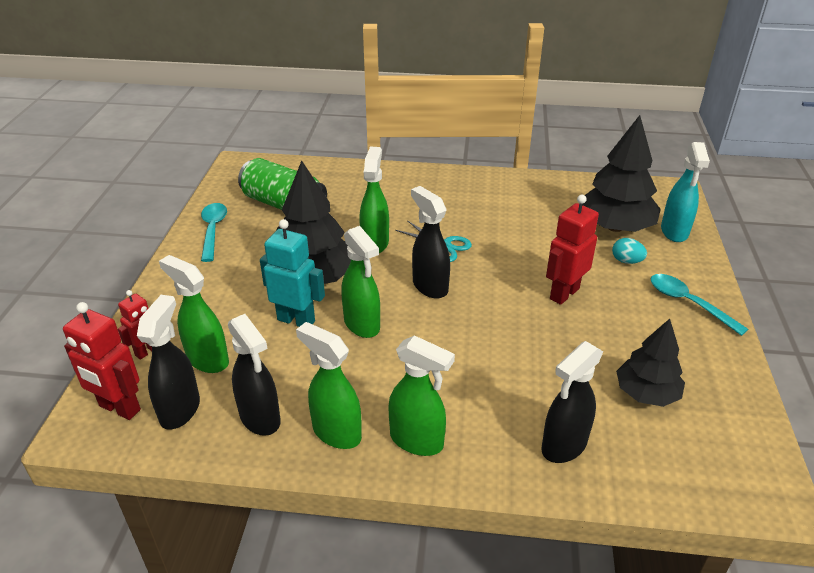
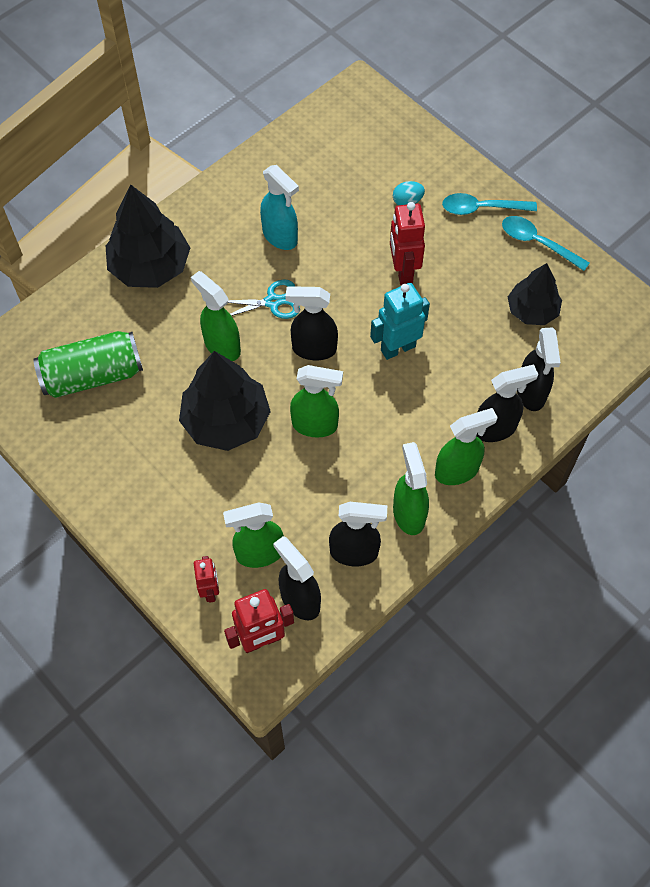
camera: 50 degrees left, 25 degrees up
(213, 230) = (78, 455): turquoise spoon -> turquoise spoon (538, 243)
(296, 320) = (268, 465): turquoise robot -> turquoise robot (397, 348)
(336, 432) = (408, 513): green spray bottle -> green spray bottle turned 90 degrees clockwise
(493, 442) = (495, 428): none -> black spray bottle
(615, 227) = (363, 170): black tree -> black tree (150, 266)
(674, 232) = (406, 140): turquoise spray bottle -> turquoise spray bottle (280, 237)

